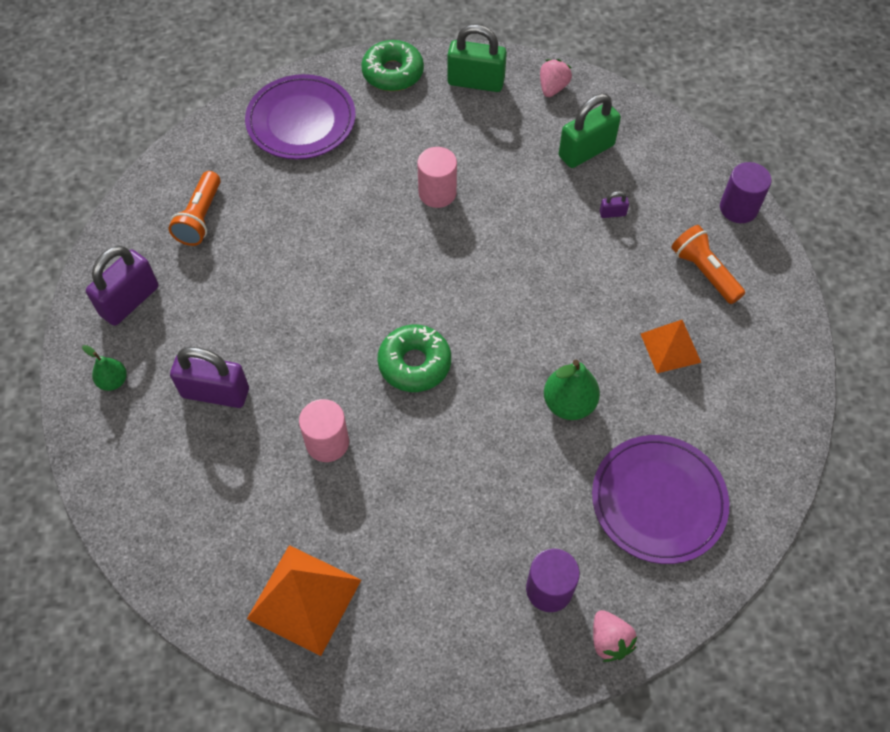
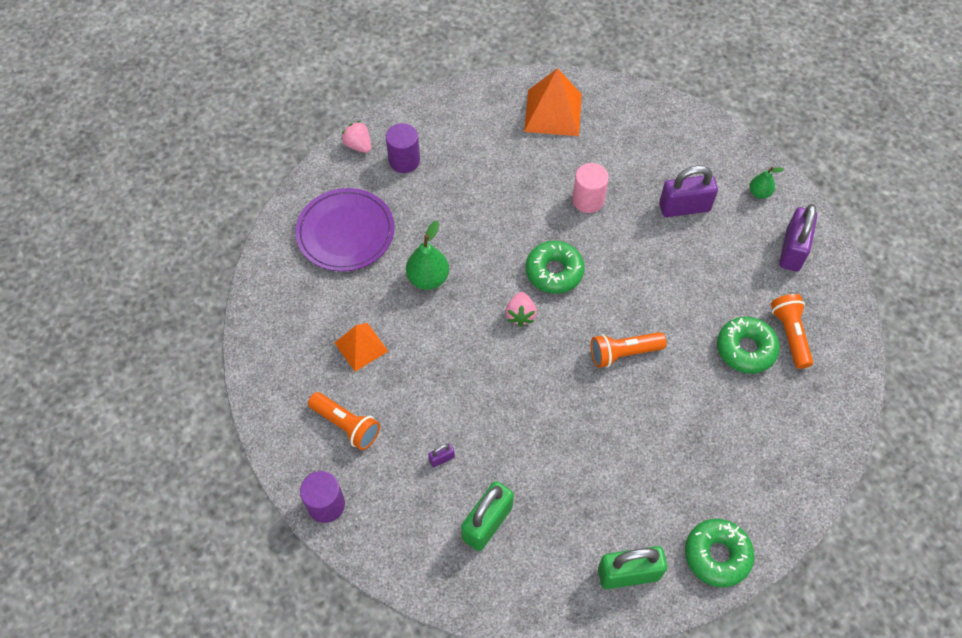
camera: 160 degrees right, 0 degrees up
(255, 218) = (745, 349): none -> green donut
(301, 121) = (770, 462): purple plate -> none
(383, 253) = (623, 353): none -> orange flashlight
(437, 193) = (606, 426): pink cylinder -> none
(553, 88) = (547, 594): pink strawberry -> pink strawberry (520, 315)

